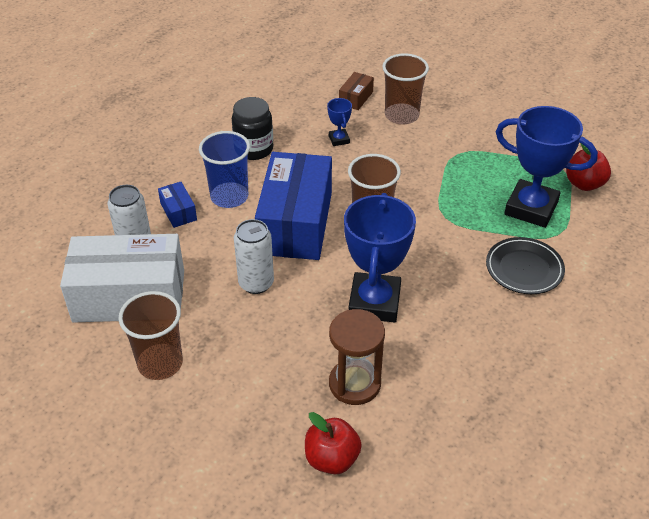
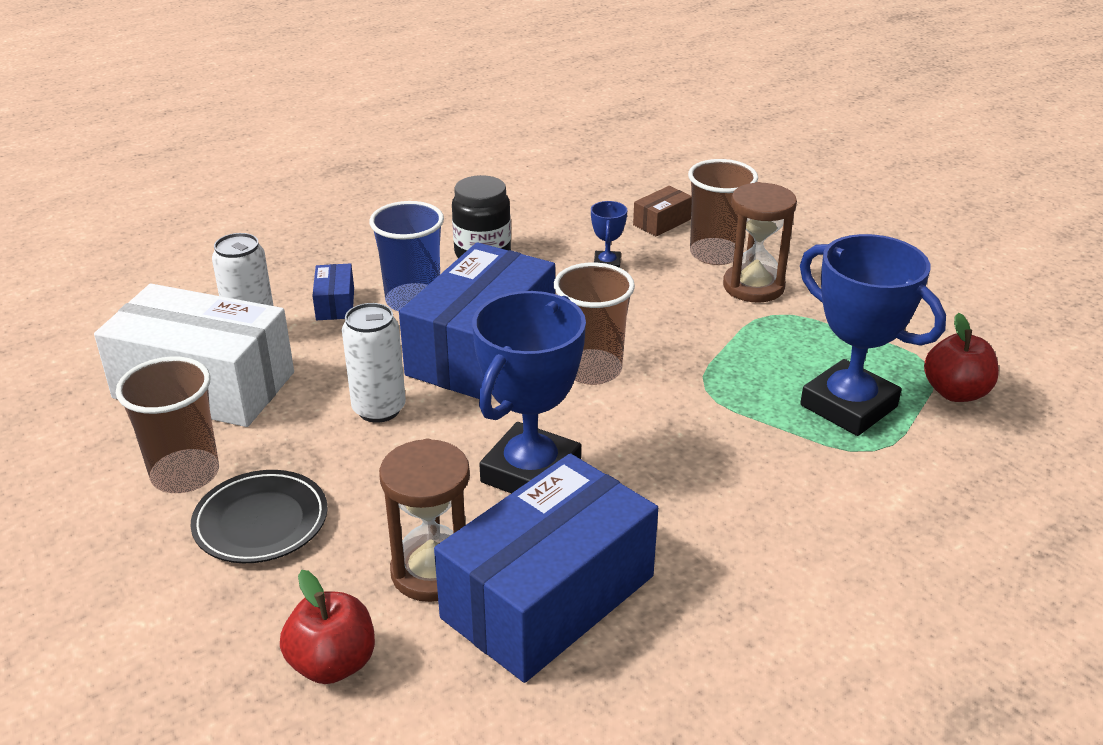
camera: 20 degrees right, 10 degrees down
(429, 380) = (548, 597): none -> blue box
(437, 135) = (753, 286): none -> brown hourglass
(524, 269) = (791, 483): black plate -> black plate (261, 522)

